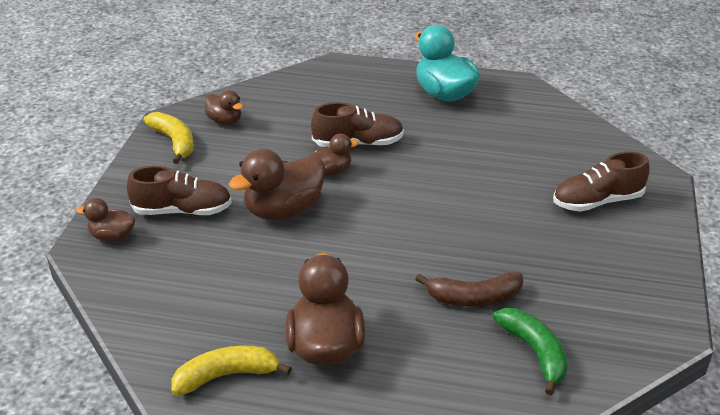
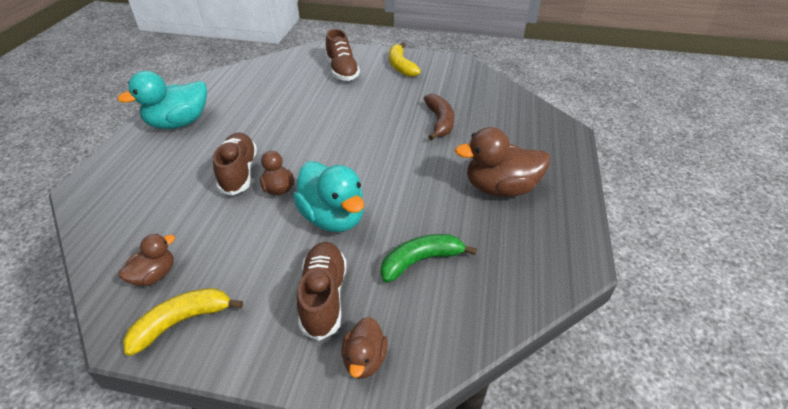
camera: 90 degrees left, 5 degrees up
(226, 376) = (545, 241): yellow banana -> yellow banana (401, 66)
(283, 210) = (333, 218): brown duck -> turquoise duck
(534, 352) = (485, 103): green banana -> green banana (420, 261)

